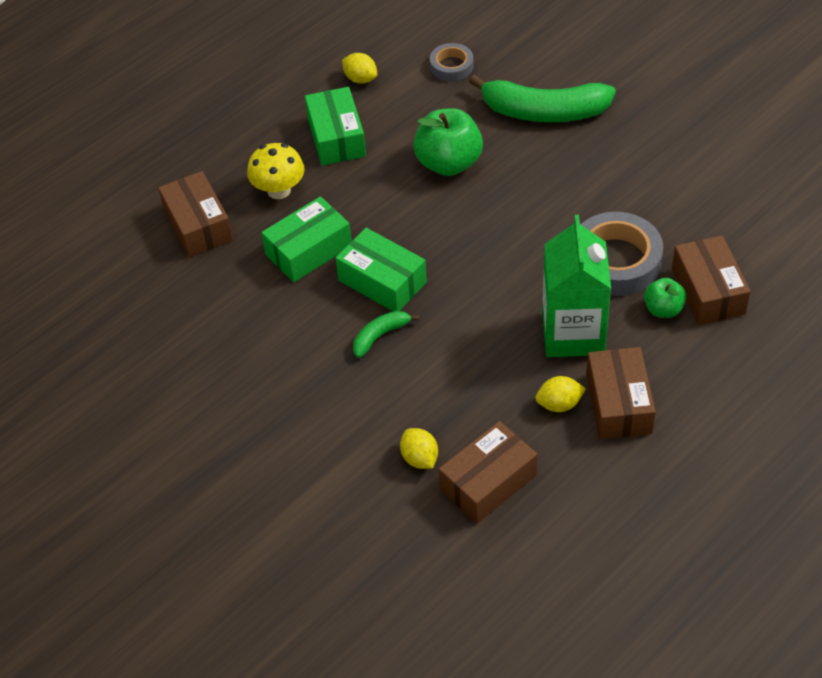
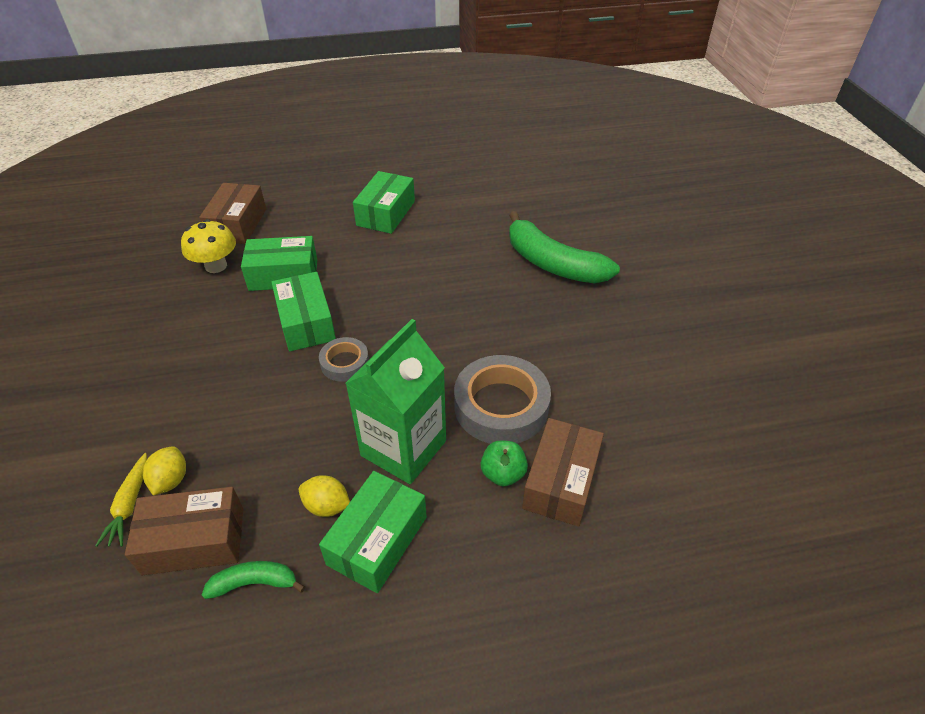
camera: 30 degrees right, 5 degrees down
(279, 190) = (311, 228): yellow mushroom -> yellow mushroom (216, 266)
(360, 79) = (442, 186): yellow lemon -> none
(380, 336) = (258, 361): green banana -> green banana (254, 583)
(409, 492) = (129, 505): none -> yellow carrot
(448, 163) = (444, 265): green apple -> none
(451, 66) = (513, 204): grey tape -> grey tape (345, 363)
(618, 403) = (377, 540): brown box -> green box

